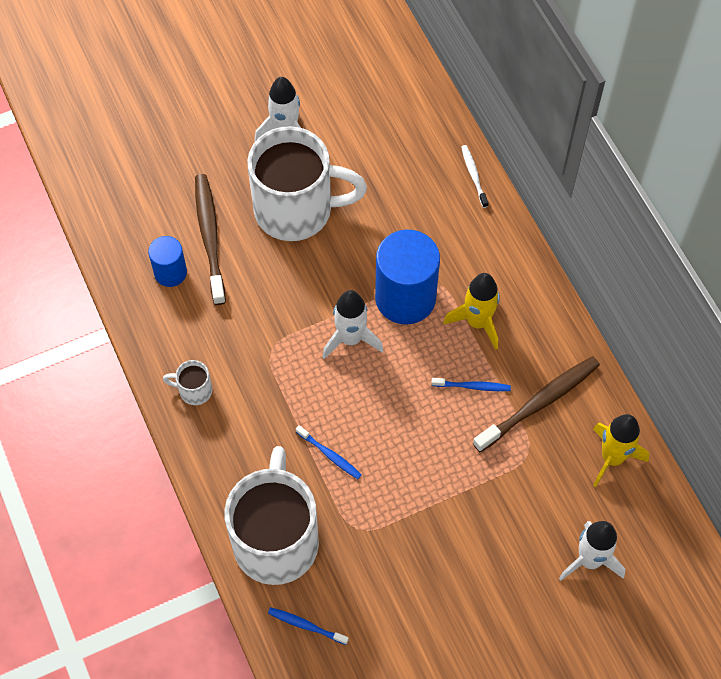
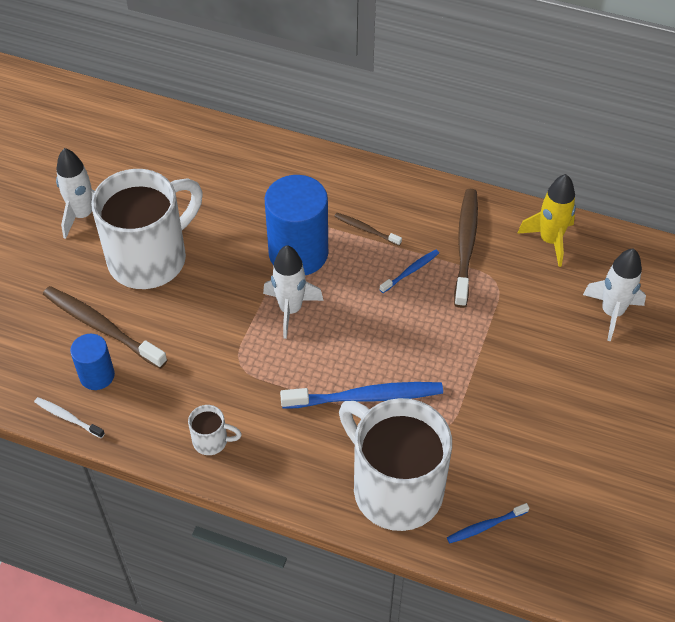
camera: 45 degrees left, 10 degrees down
(194, 390) = (211, 441): white mug -> white mug turned 135 degrees counterclockwise
(329, 455) = (365, 397): blue toothbrush -> blue toothbrush, size x1.96
(474, 176) = (256, 143): white toothbrush -> white toothbrush (68, 418)
(477, 322) = (366, 229): yellow rocket -> brown toothbrush

